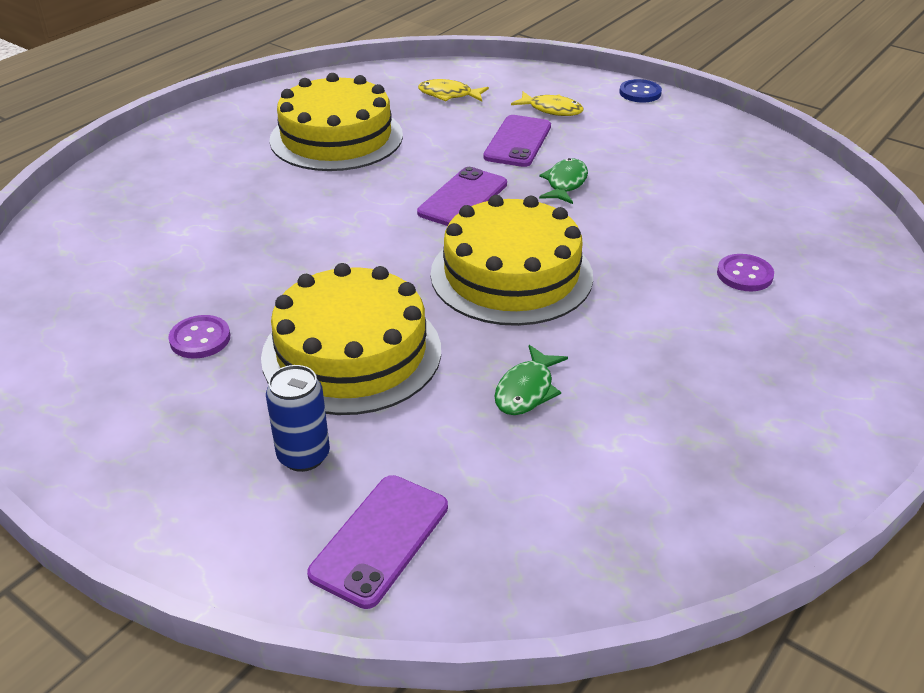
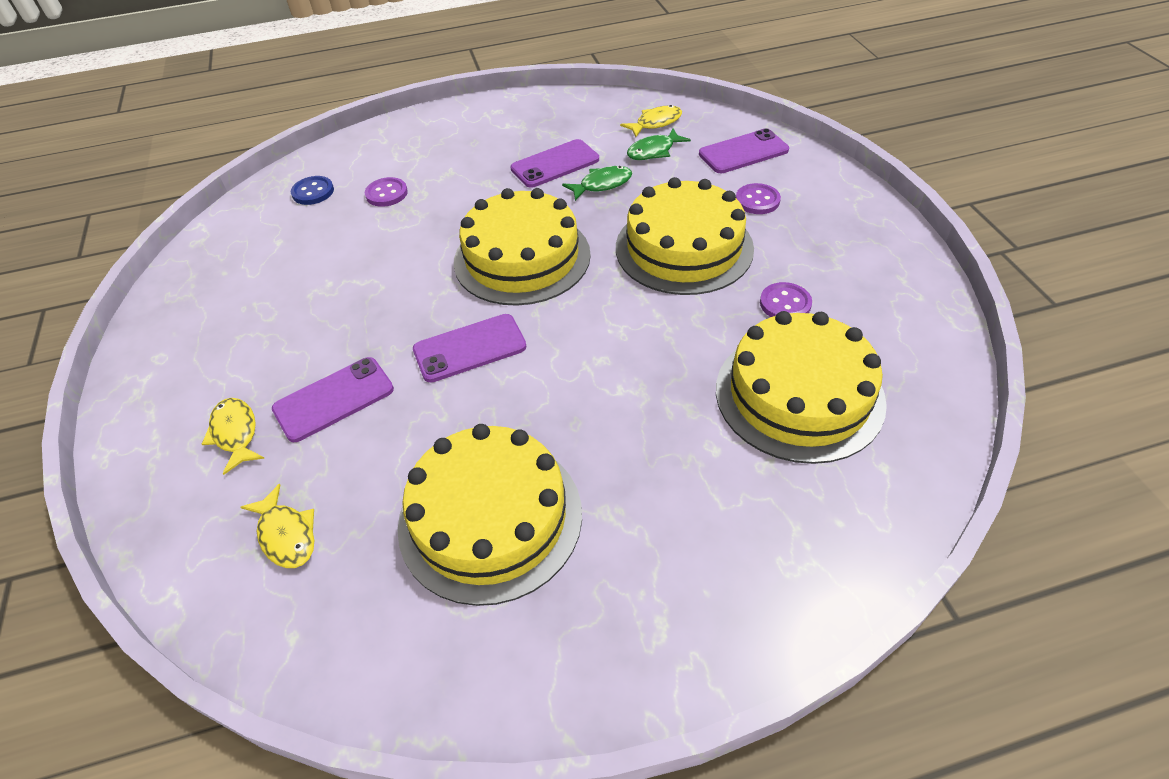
camera: 140 degrees left, 10 degrees up
(152, 270) = (799, 395): none -> yellow cake
(303, 456) = (757, 200): blue can -> purple button
(565, 183) = (372, 323): green fish -> green fish (654, 151)
(569, 538) = (655, 123): none -> yellow fish
(620, 393) = (555, 164): none -> purple phone
(640, 93) = (124, 411): blue button -> blue button (313, 192)

